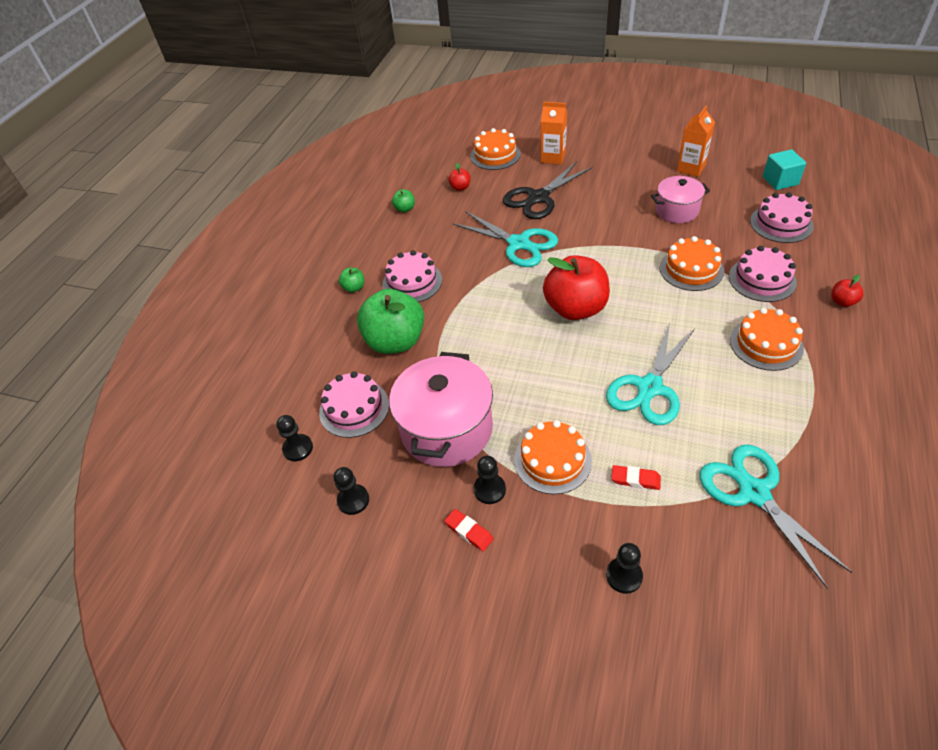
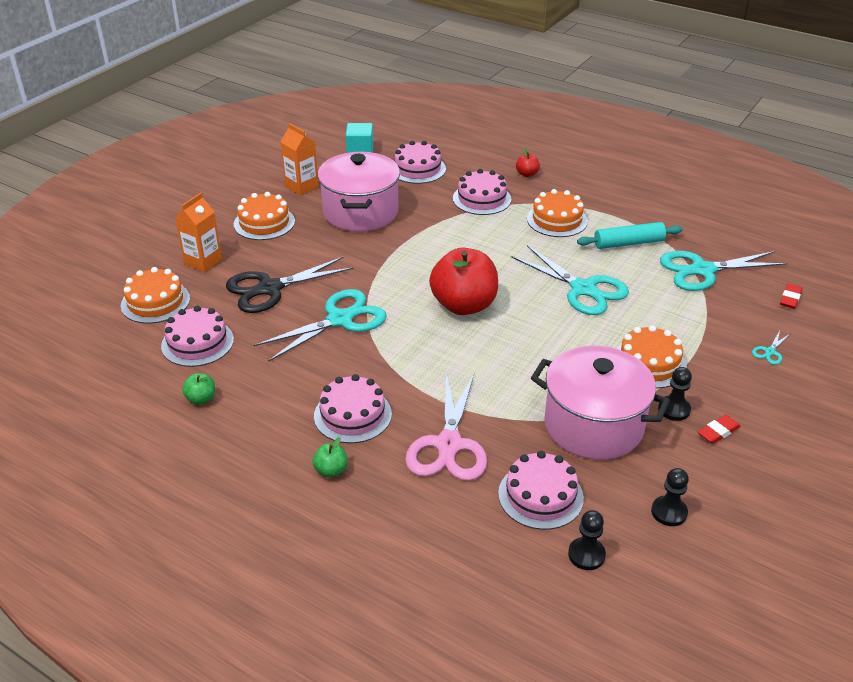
camera: 80 degrees left, 10 degrees down
(395, 341) = (448, 445): green apple -> pink scissors
(460, 187) = (197, 343): red apple -> pink cake
(538, 198) = (269, 289): black scissors -> black scissors turned 90 degrees clockwise
(624, 576) = (769, 352): black pawn -> turquoise scissors
(635, 479) = (679, 322): red eraser -> red eraser (790, 298)
(677, 211) = (360, 212): pink pot -> pink pot, size x1.71
(691, 269) = (448, 228): orange cake -> orange cake (264, 223)
(763, 413) = (628, 243): none -> turquoise rolling pin

